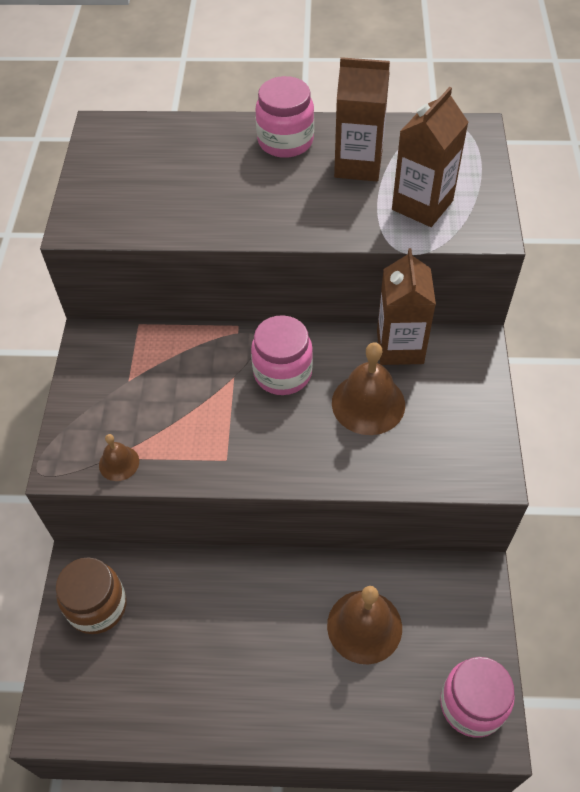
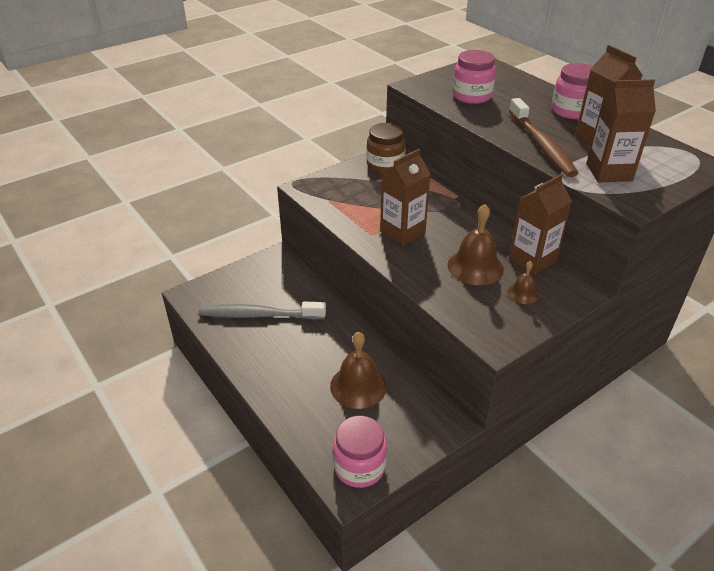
camera: 50 degrees right, 15 degrees down
(97, 606) = (263, 275): brown jar -> brown jar (385, 165)
(119, 463) = (326, 202): brown bell -> brown bell (523, 293)
(166, 658) = (259, 315): none -> grey toothbrush
(251, 426) = (402, 232): none -> brown carton
(282, 373) = (450, 226): pink jar -> pink jar (472, 96)
(323, 215) = (541, 145): none -> brown toothbrush

